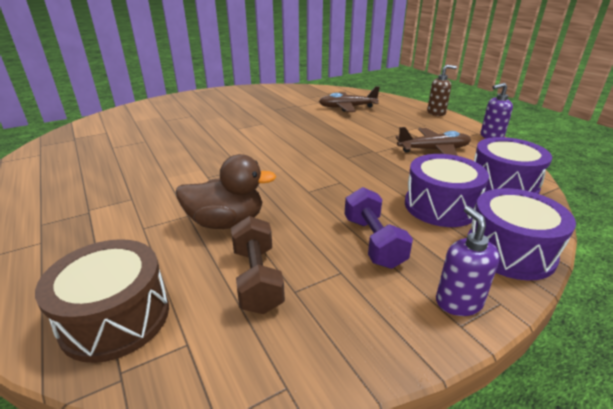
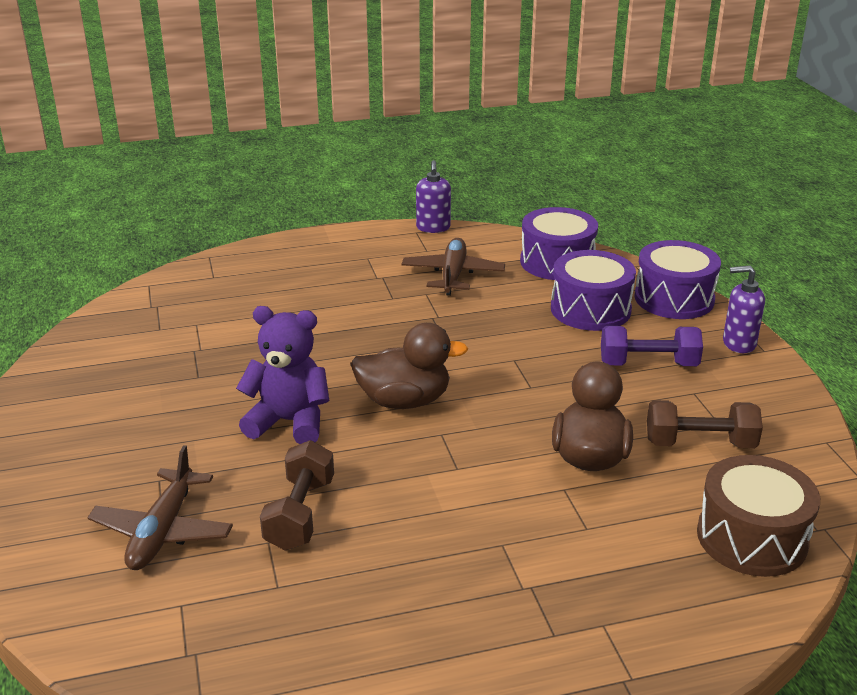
camera: 75 degrees left, 0 degrees up
(165, 144) = (300, 514): none -> brown dumbbell
(242, 131) = (289, 422): none -> purple teddy bear
(272, 154) = (404, 401): none -> brown duck
(347, 107) = (247, 302): brown plane -> brown plane (163, 531)
(436, 113) = (326, 237): brown soap dispenser -> none

